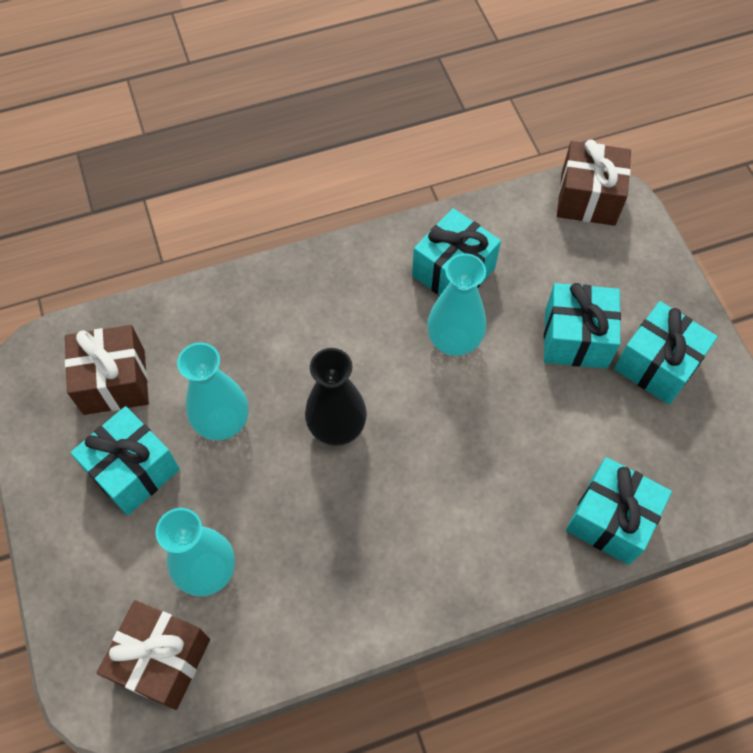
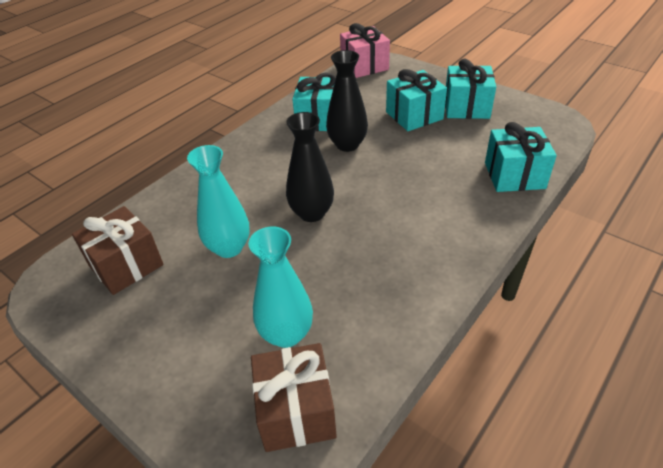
camera: 30 degrees left, 20 degrees down
(133, 470) = (179, 307): turquoise gift -> none
(454, 341) = (347, 145): turquoise vase -> black vase
(588, 198) = (364, 66): brown gift -> pink gift

